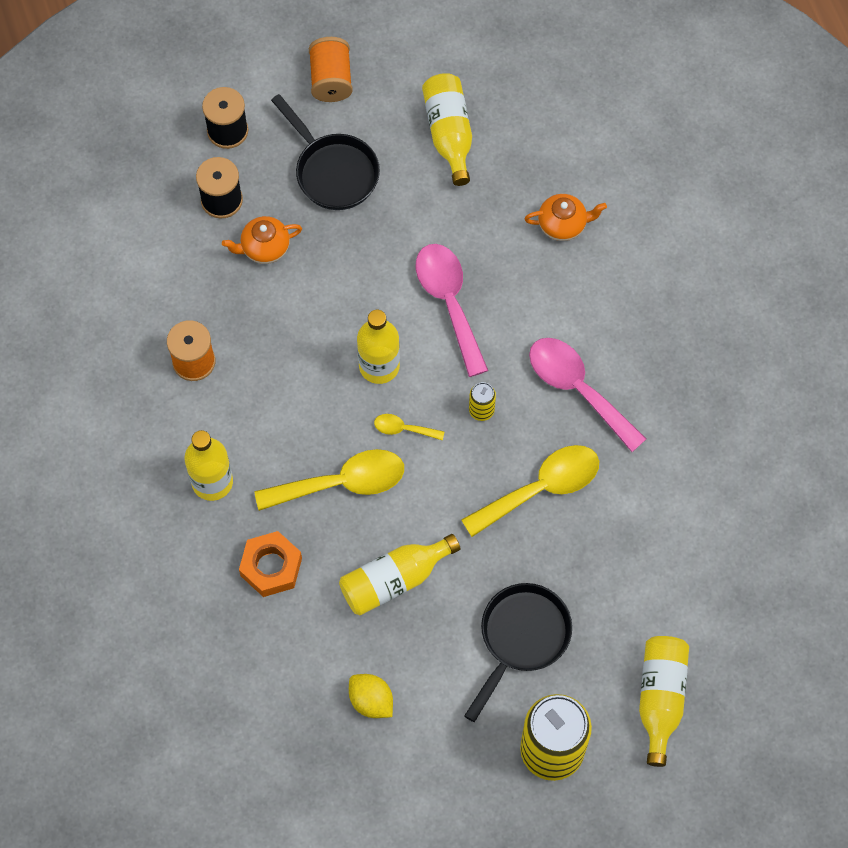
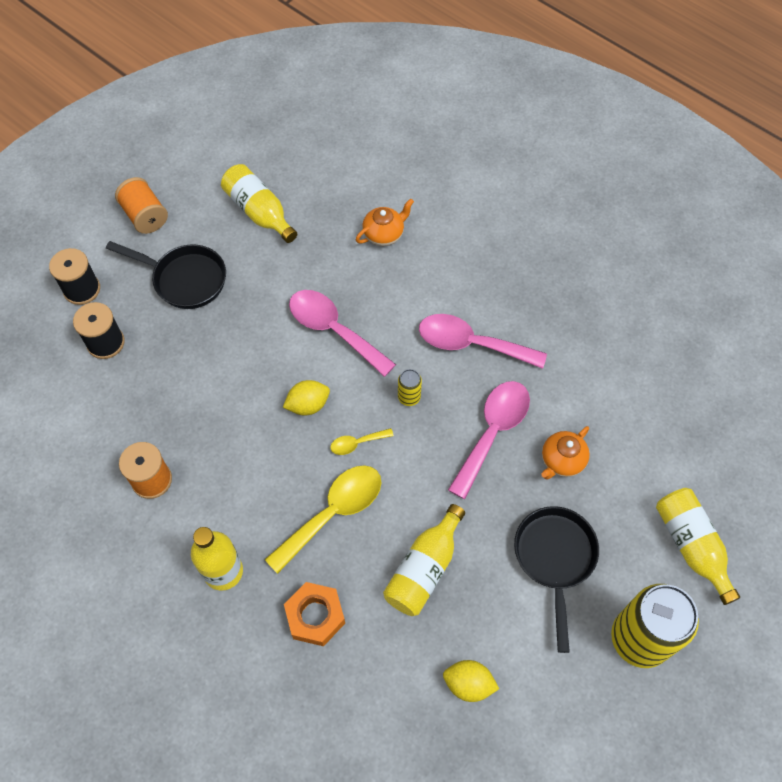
camera: 30 degrees left, 5 degrees down
(264, 248) = (162, 361): orange teapot -> orange teapot (562, 461)
(379, 366) = (308, 405): yellow bottle -> yellow lemon
(541, 488) = (492, 432): yellow spoon -> pink spoon

